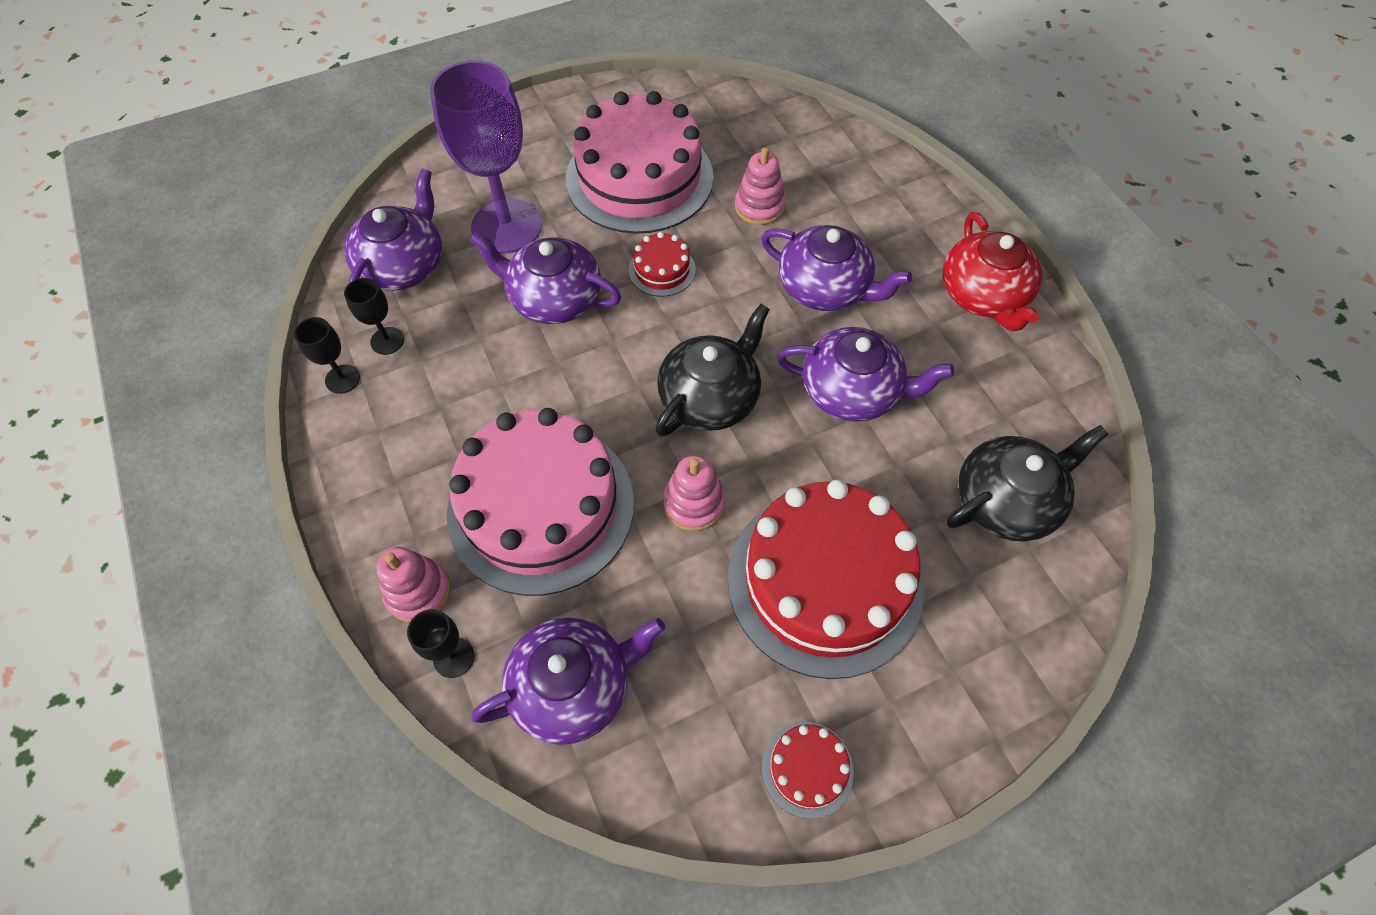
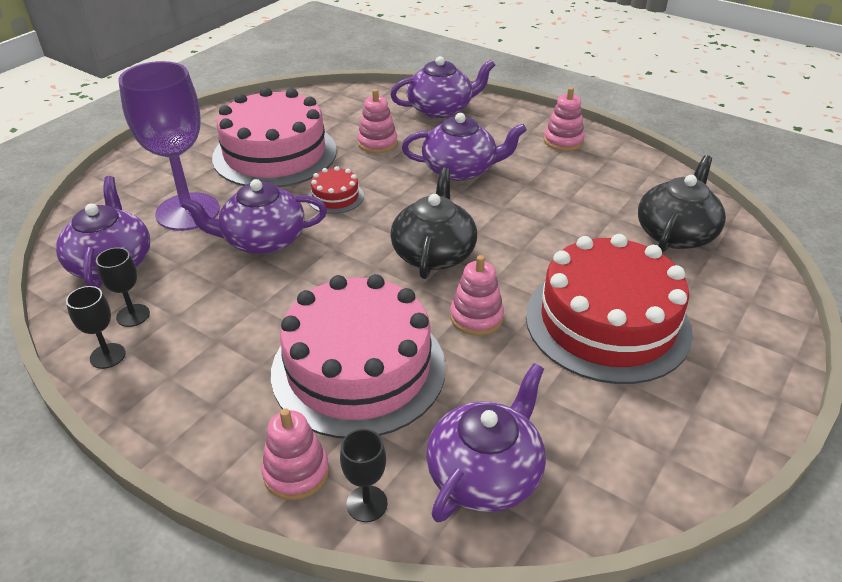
camera: 30 degrees left, 20 degrees down
(807, 769) = (700, 437): red cake -> none
(852, 391) = (528, 215): purple teapot -> purple teapot (441, 109)
(983, 295) = (563, 141): red teapot -> pink stacking toy

